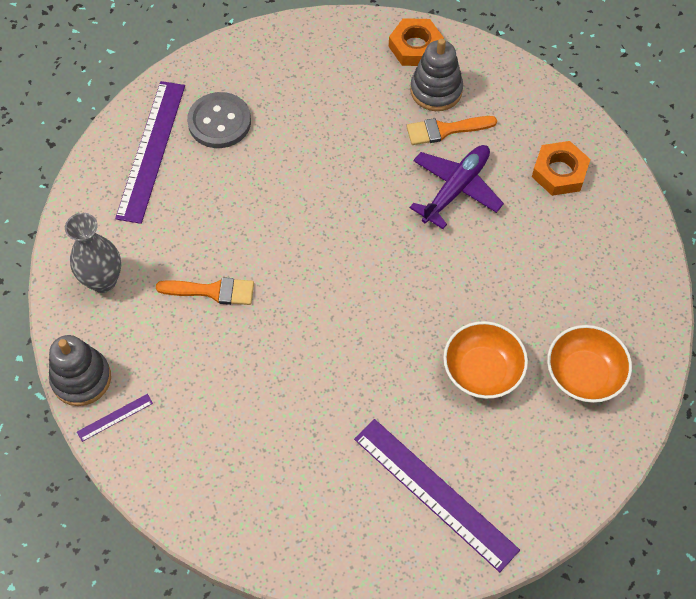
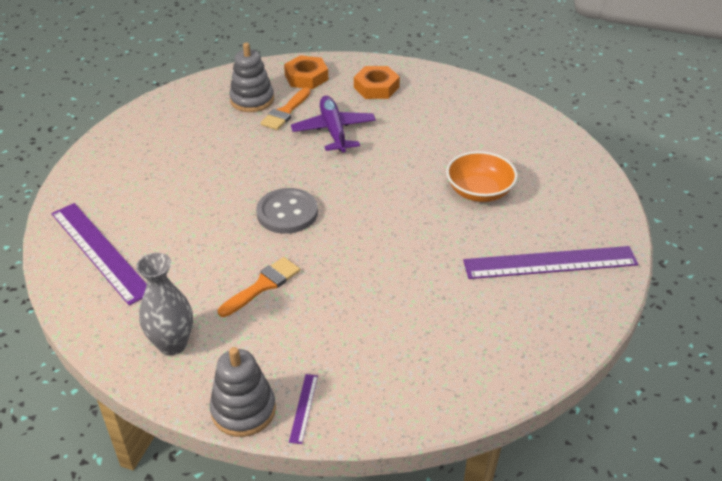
camera: 50 degrees left, 20 degrees down
(219, 122) = (130, 204): grey button -> grey button (287, 213)
(415, 47) = (208, 90): orange nut -> orange nut (306, 77)
(584, 374) = (527, 153): orange bowl -> none

